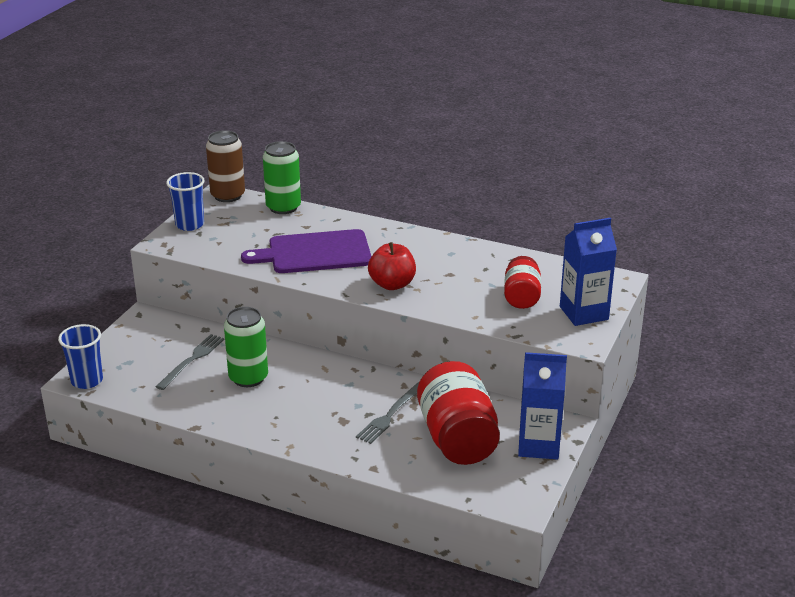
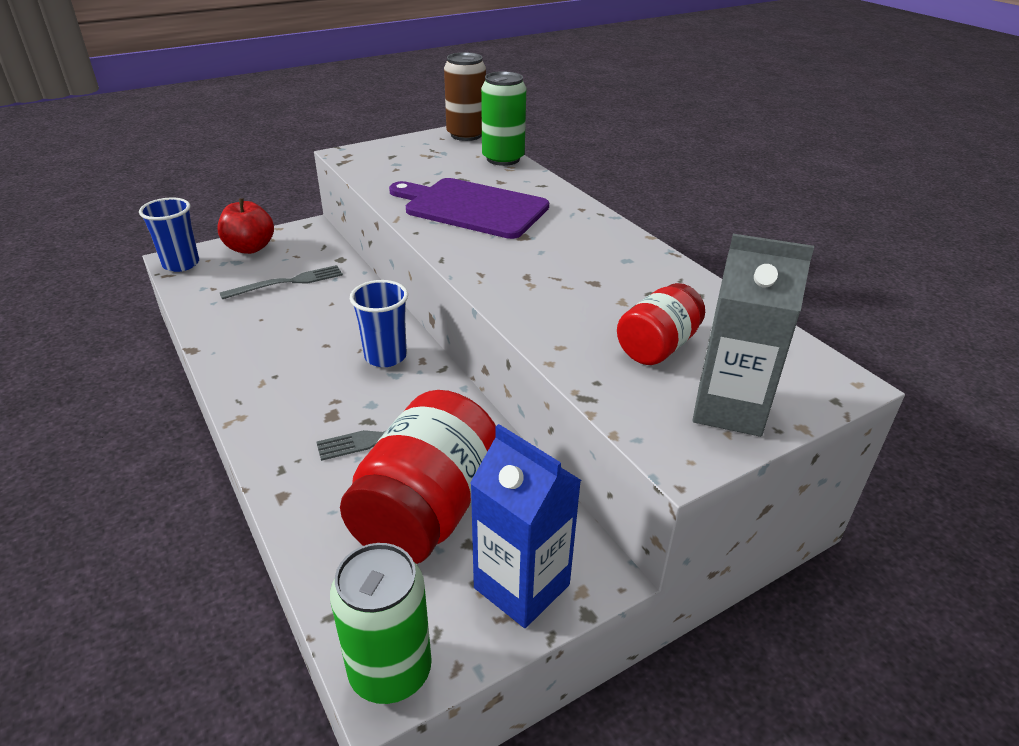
camera: 35 degrees right, 5 degrees up
(189, 224) = (395, 147): blue cup -> blue cup (385, 356)
(248, 378) = (309, 322): green can -> green can (390, 670)
(392, 284) = (508, 268): red apple -> red apple (250, 248)
(583, 313) = (729, 409): blue carton -> grey carton

